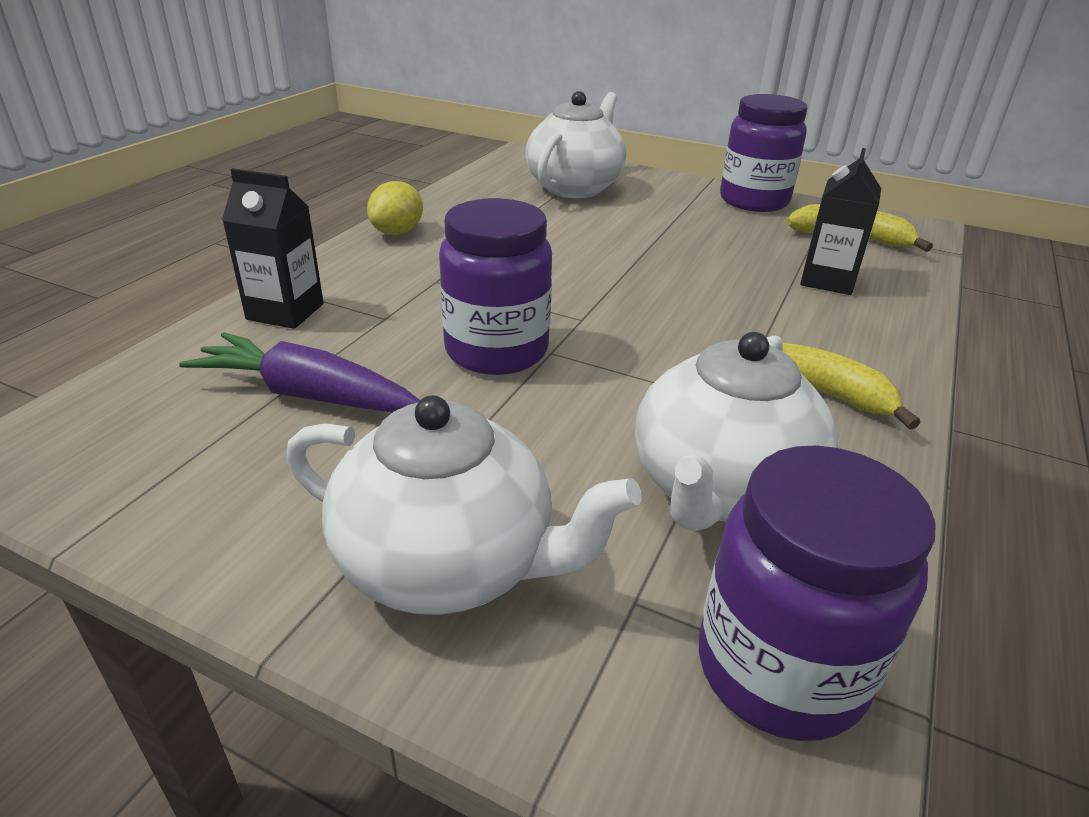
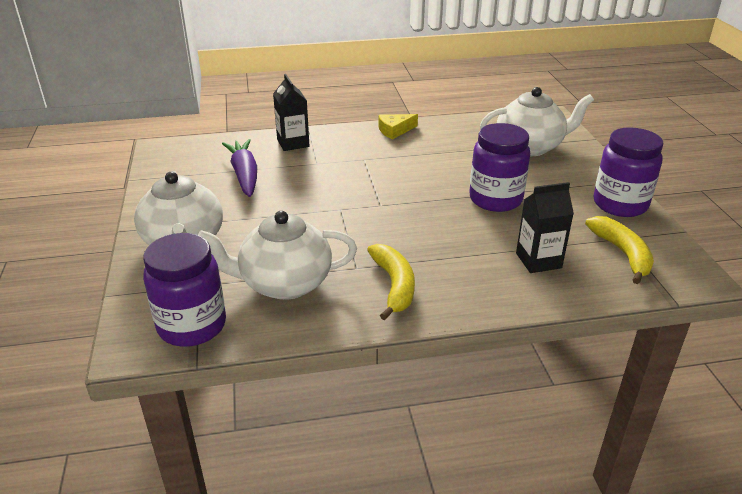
camera: 55 degrees right, 0 degrees up
(397, 232) = (395, 130): yellow lemon -> yellow cheese
(496, 351) = (323, 197): purple jar -> purple jar (495, 199)

